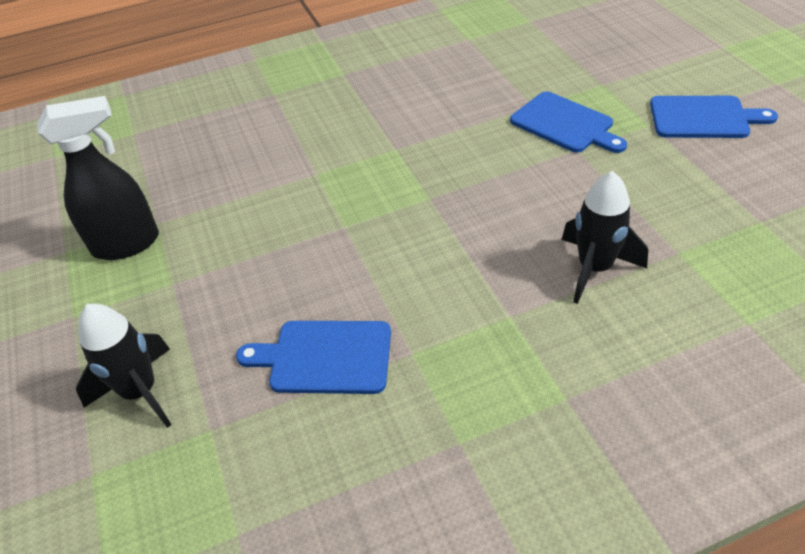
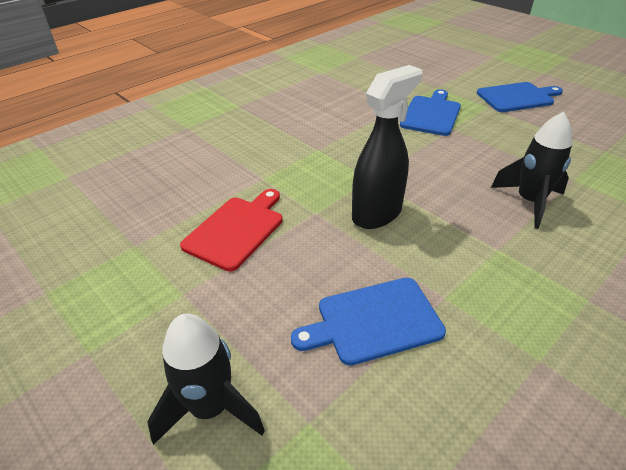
camera: 25 degrees left, 5 degrees down
(127, 244) = (113, 270): black spray bottle -> black spray bottle (377, 213)
(255, 228) = (236, 230): none -> red cutting board
(564, 124) = (431, 114): blue cutting board -> blue cutting board turned 90 degrees counterclockwise

